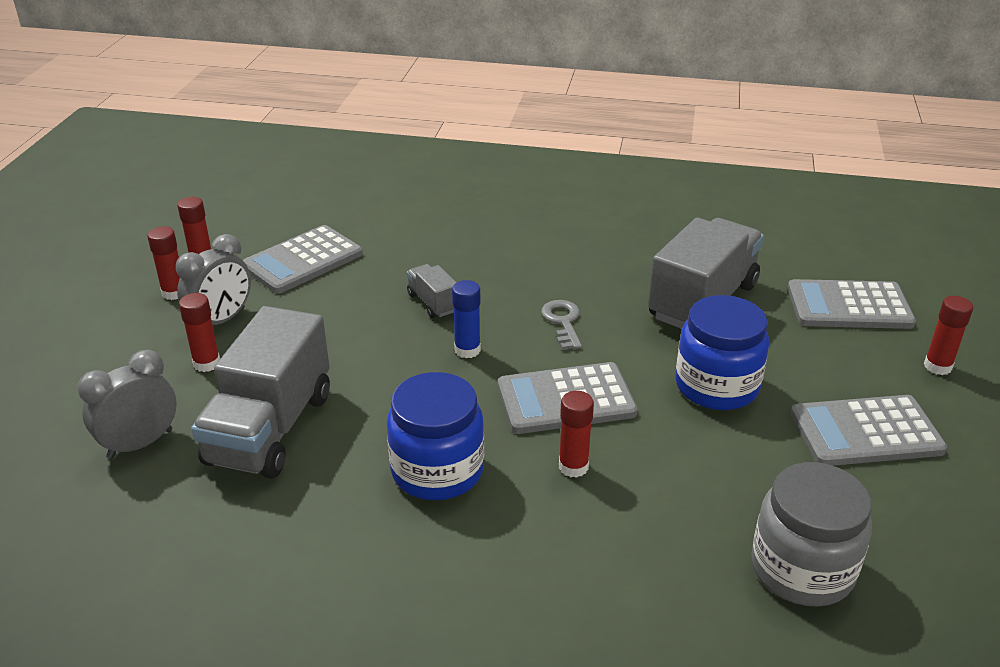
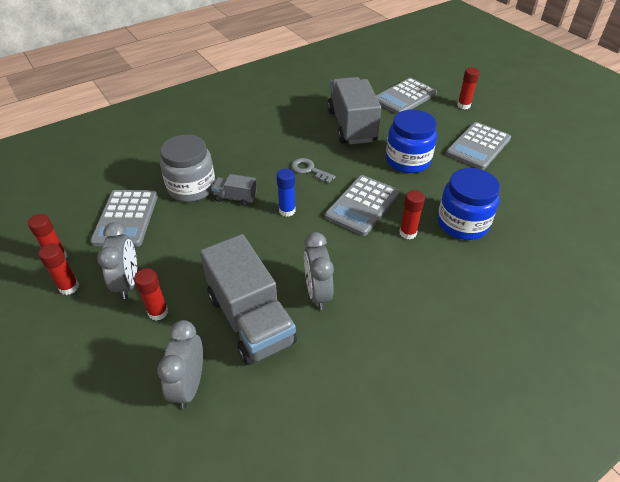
camera: 45 degrees left, 10 degrees up
(369, 453) = (317, 293): none -> grey clock
(437, 471) = (359, 277): blue jar -> blue jar (462, 223)
(802, 569) = (532, 214): grey jar -> grey jar (191, 187)

